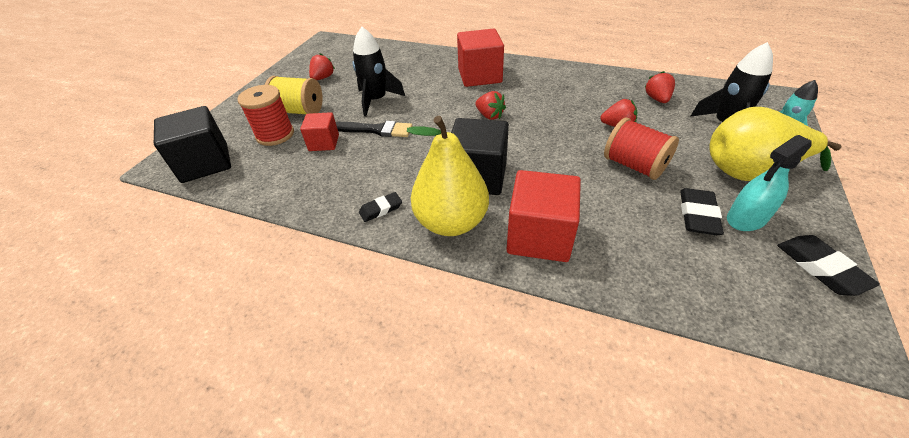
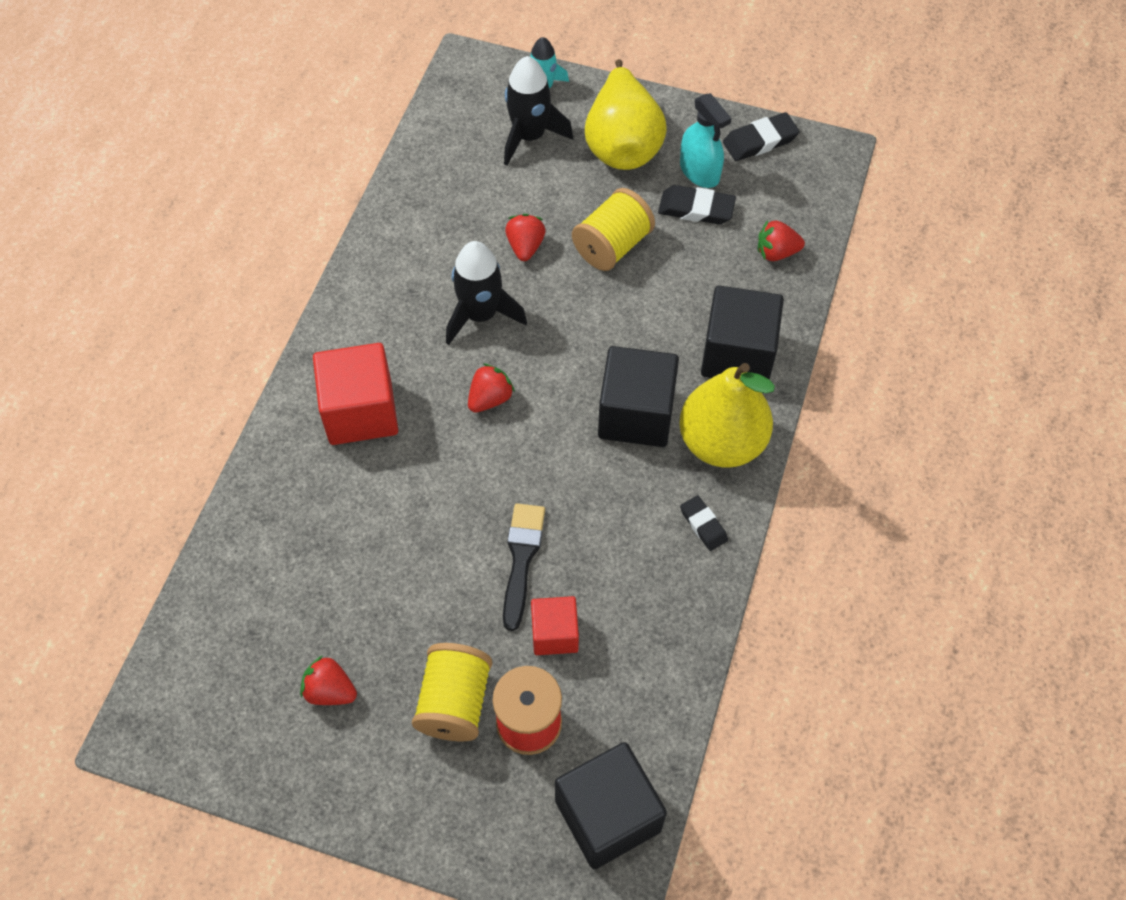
camera: 95 degrees left, 15 degrees up
(376, 100) = (428, 573): black rocket -> black rocket (481, 315)
(539, 236) = (737, 354): red cube -> black cube
(634, 165) = (612, 246): red spool -> yellow spool
(657, 99) = (460, 189): red strawberry -> red strawberry (776, 252)

